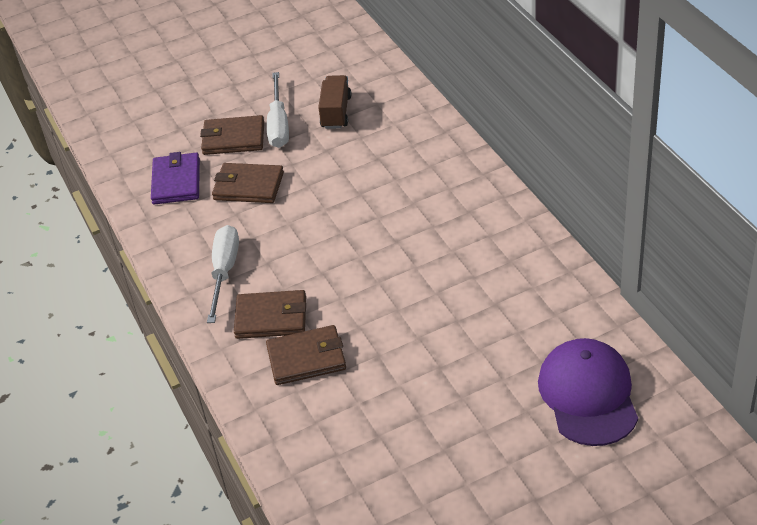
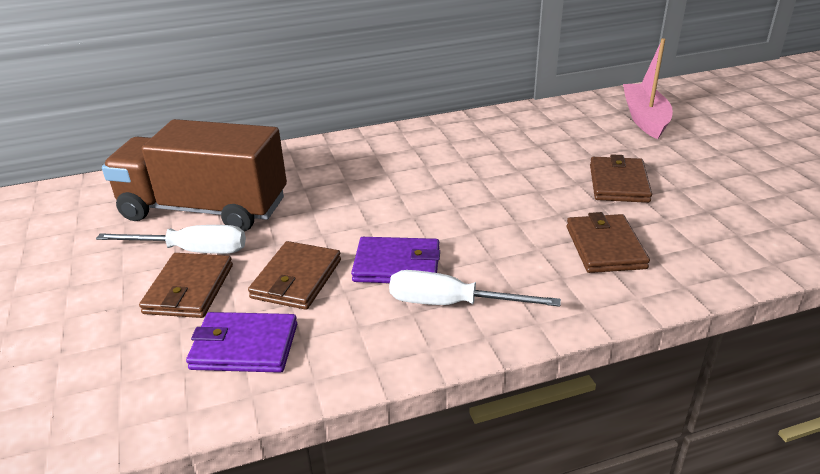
camera: 85 degrees left, 10 degrees down
(270, 235) = (397, 265): none -> purple wallet
(271, 317) = (539, 269): brown wallet -> brown wallet (618, 183)
(336, 112) = (204, 209): brown truck -> brown truck, size x2.16
(588, 395) = (644, 118): purple cap -> pink boat

